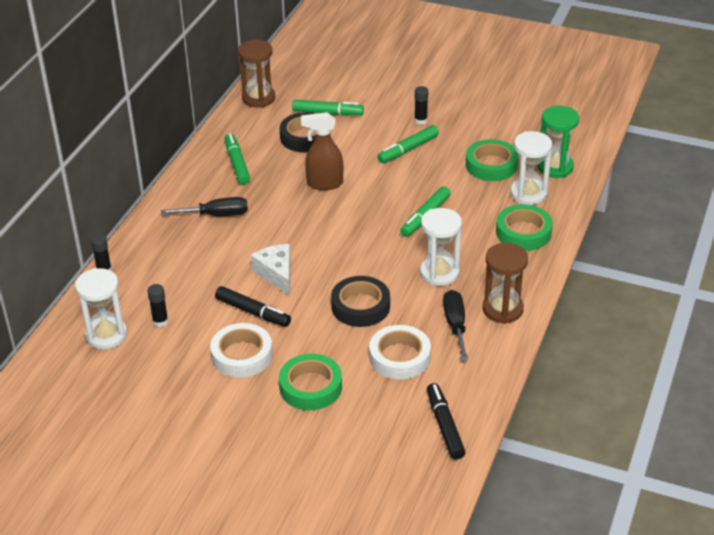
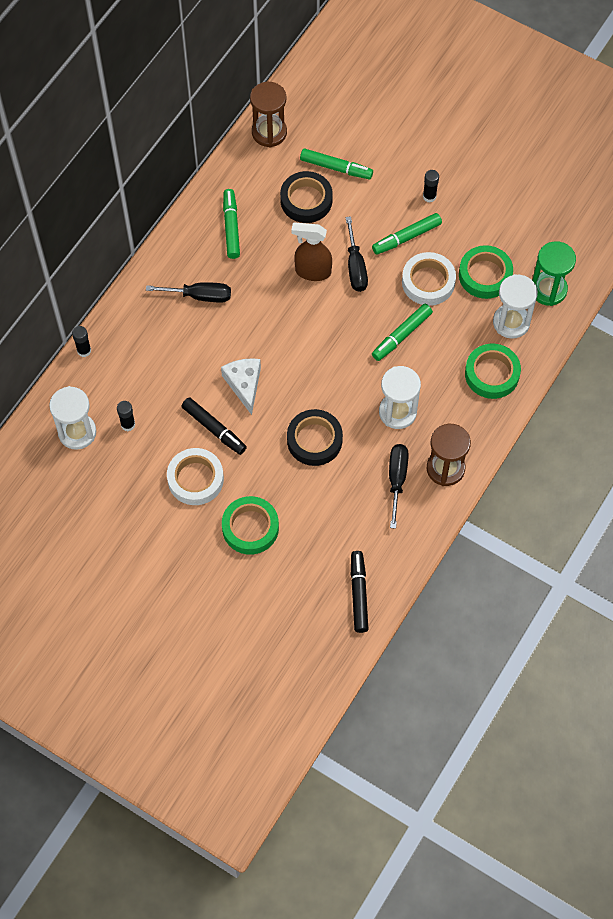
camera: 10 degrees right, 25 degrees up
(365, 175) = (355, 267): none -> black screwdriver
(399, 357) = (337, 508): white tape -> white tape (428, 282)

